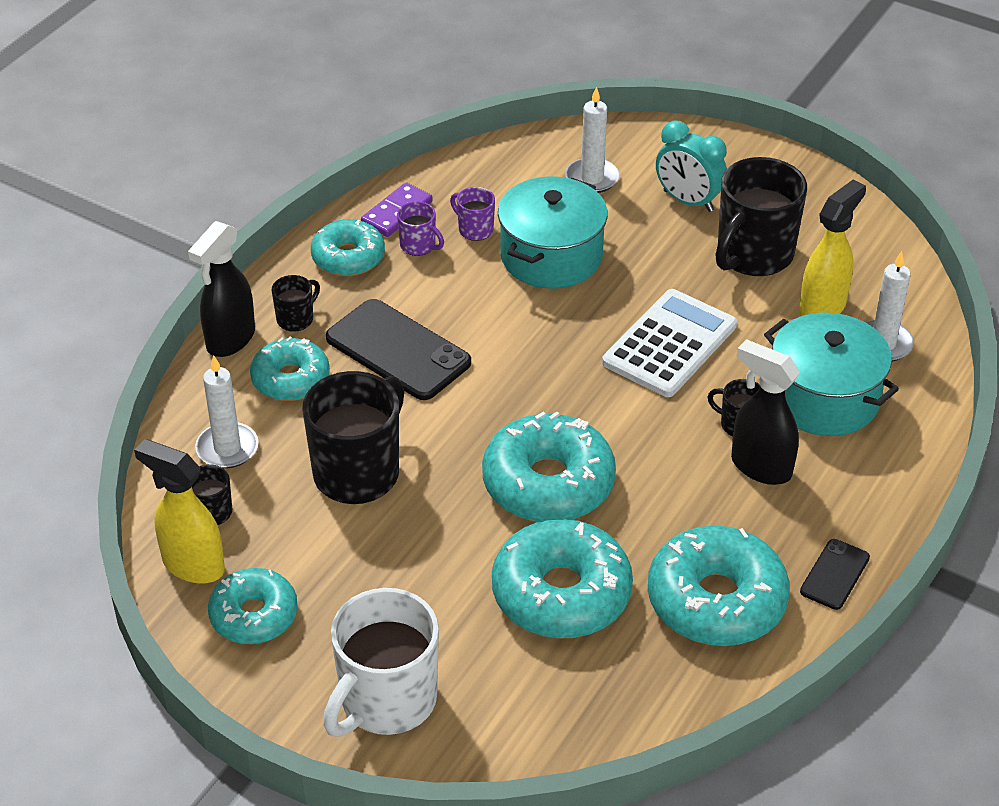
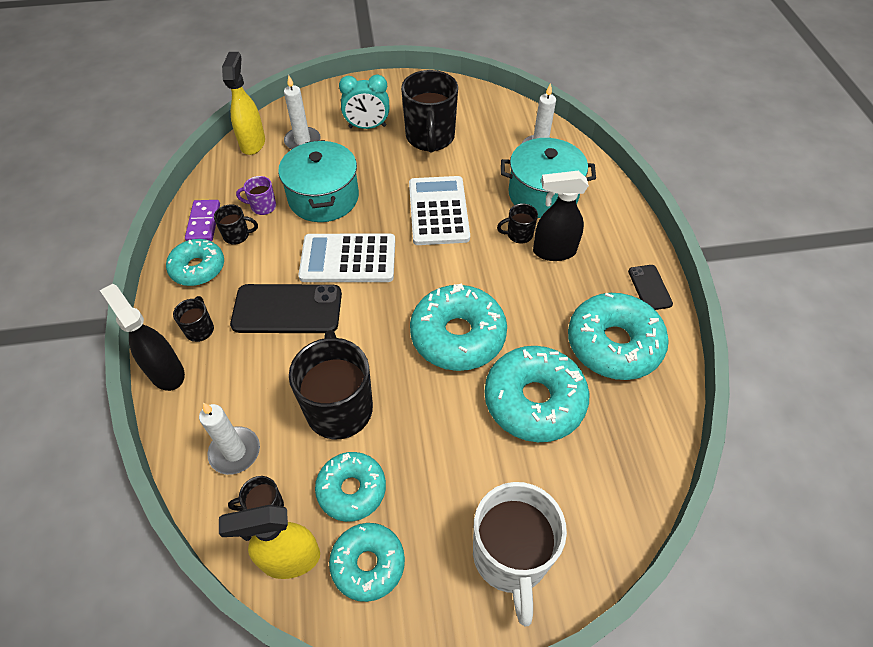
camera: 40 degrees left, 10 degrees up
(230, 340) = (166, 372): black spray bottle -> black spray bottle turned 150 degrees clockwise
(290, 379) = (234, 373): turquoise donut -> turquoise donut (351, 490)
(418, 246) = (237, 235): purple mug -> black mug
(511, 337) = (348, 259): none -> white calculator
(822, 307) = (492, 146): yellow spray bottle -> yellow spray bottle (253, 143)

